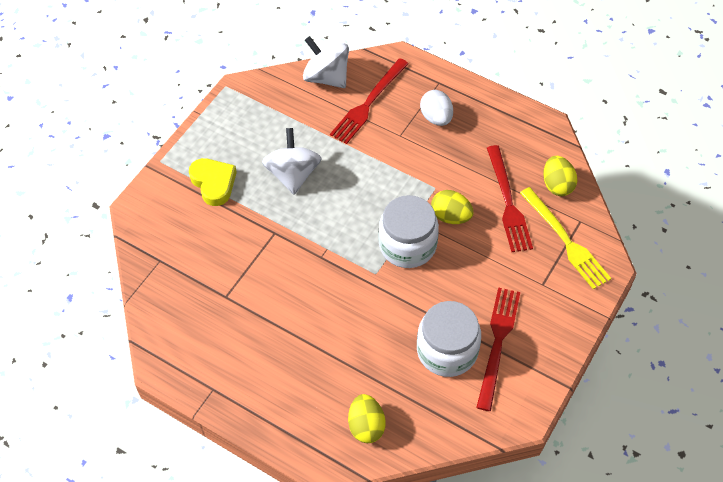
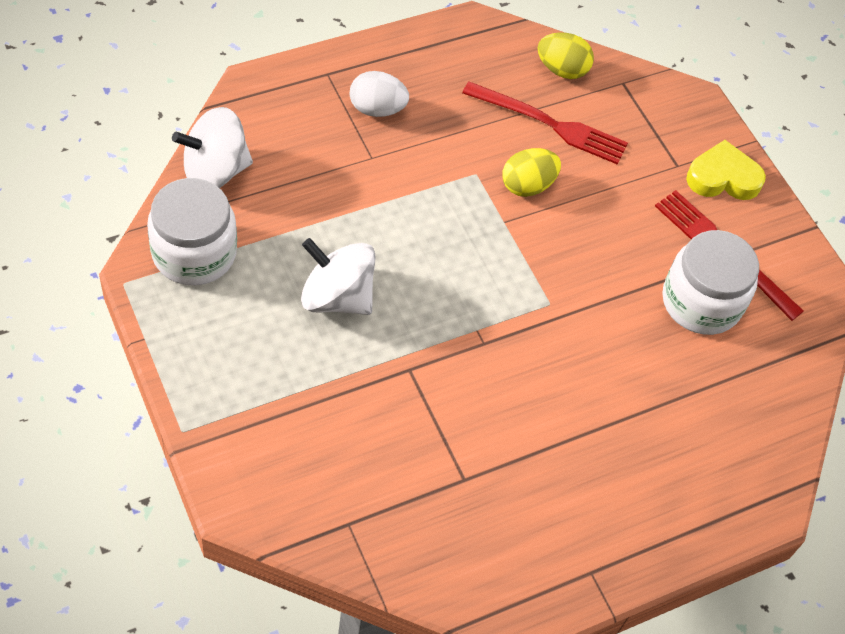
camera: 65 degrees left, 0 degrees up
(213, 183) = (275, 390): yellow heart -> yellow heart (723, 178)
(366, 426) = (747, 439): yellow egg -> none
(368, 103) = (296, 156): red fork -> none
(407, 245) = (534, 249): white jar -> white jar (194, 253)
(565, 240) = (638, 111): yellow fork -> none

